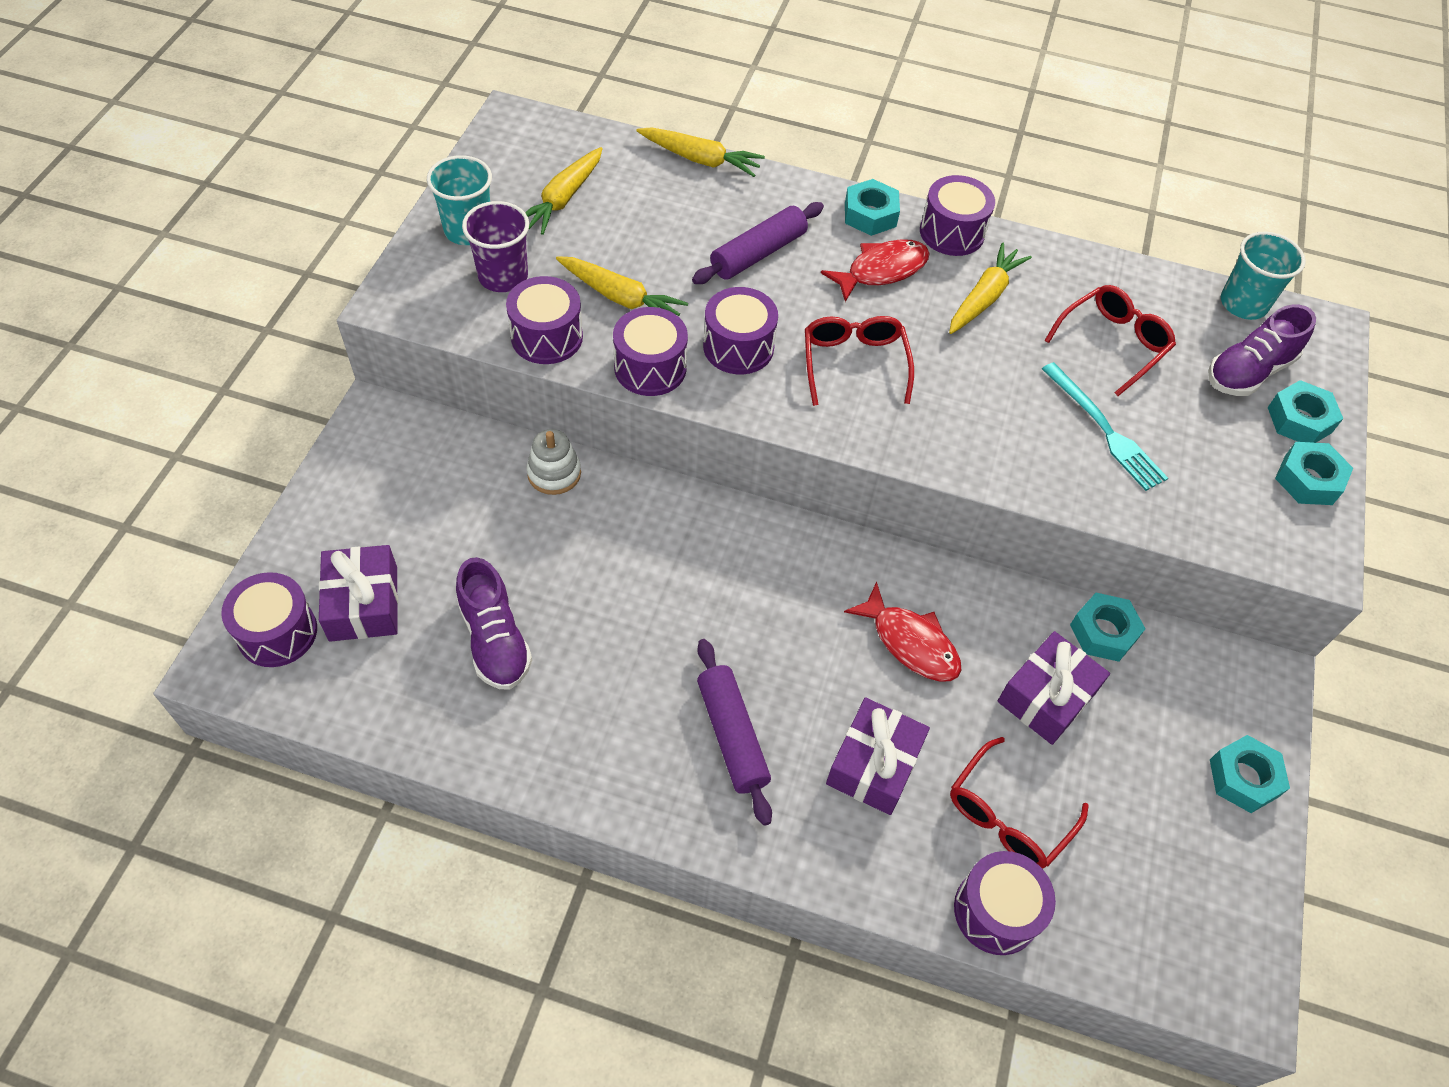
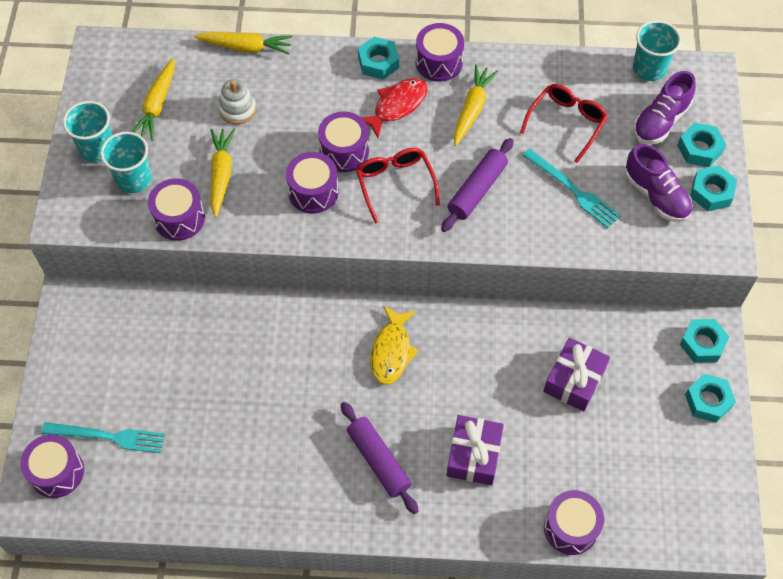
camera: 10 degrees left, 5 degrees up
(363, 603) = (108, 436): purple gift -> turquoise fork
(495, 640) = (204, 438): purple shoe -> purple shoe (656, 195)
(503, 276) = (134, 179): purple cup -> turquoise cup
(554, 473) = (208, 309): white stacking toy -> white stacking toy (237, 109)
(620, 297) = (221, 174): yellow carrot -> yellow carrot turned 105 degrees counterclockwise
(650, 368) = (257, 223): purple drum -> purple drum (344, 151)
(758, 254) = (308, 114): purple rolling pin -> purple rolling pin (477, 190)
(791, 591) = (392, 351): none -> yellow fish
(910, 642) = (478, 366): red fish -> none
(1007, 816) = (565, 465): red glasses -> none
(1103, 632) = (602, 326): turquoise nut -> turquoise nut (702, 344)

